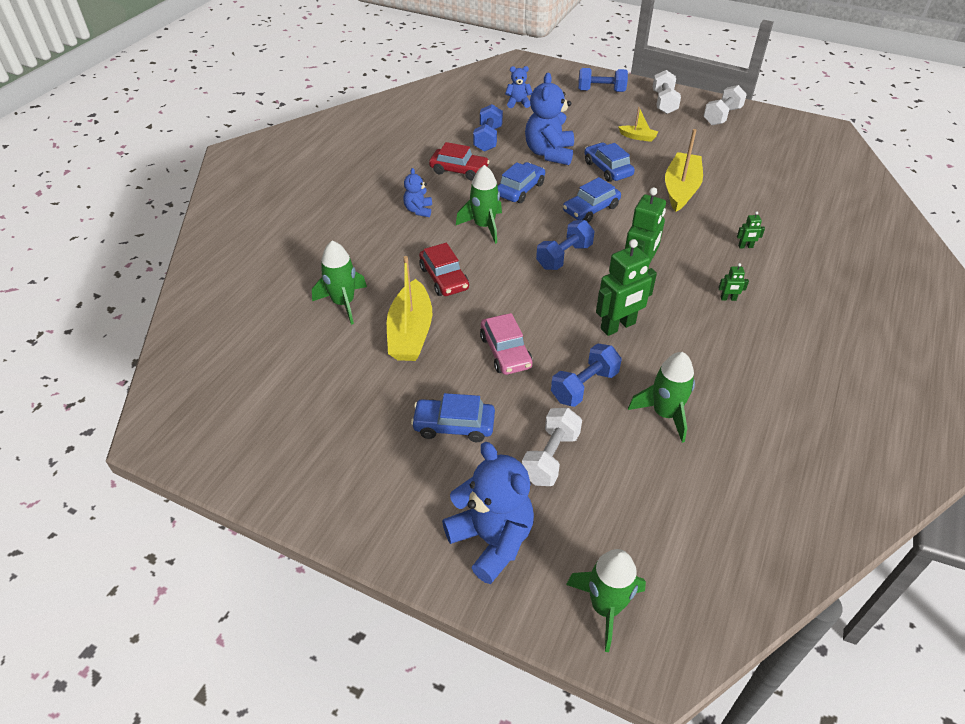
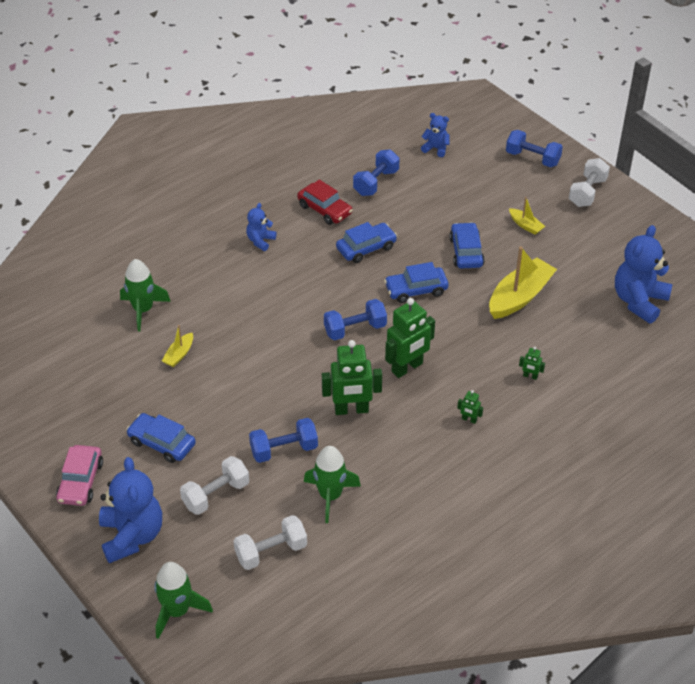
camera: 25 degrees right, 0 degrees up
(410, 332) = (179, 354): yellow boat -> yellow boat, size x0.49
(444, 278) = (238, 315): red car -> none
(484, 226) = (306, 276): green rocket -> none
(505, 351) = (242, 398): pink car -> pink car (81, 481)
(549, 153) = (423, 217): blue teddy bear -> blue teddy bear (639, 301)
(722, 116) = (635, 227): white dumbbell -> white dumbbell (271, 552)

